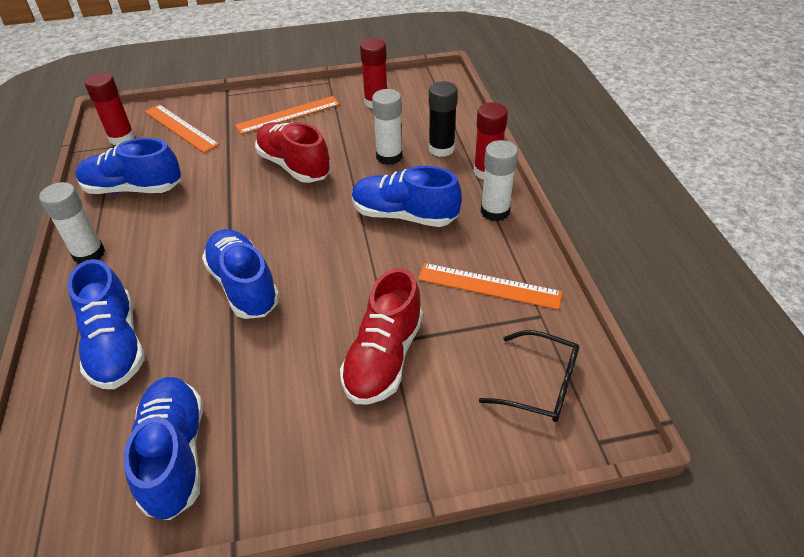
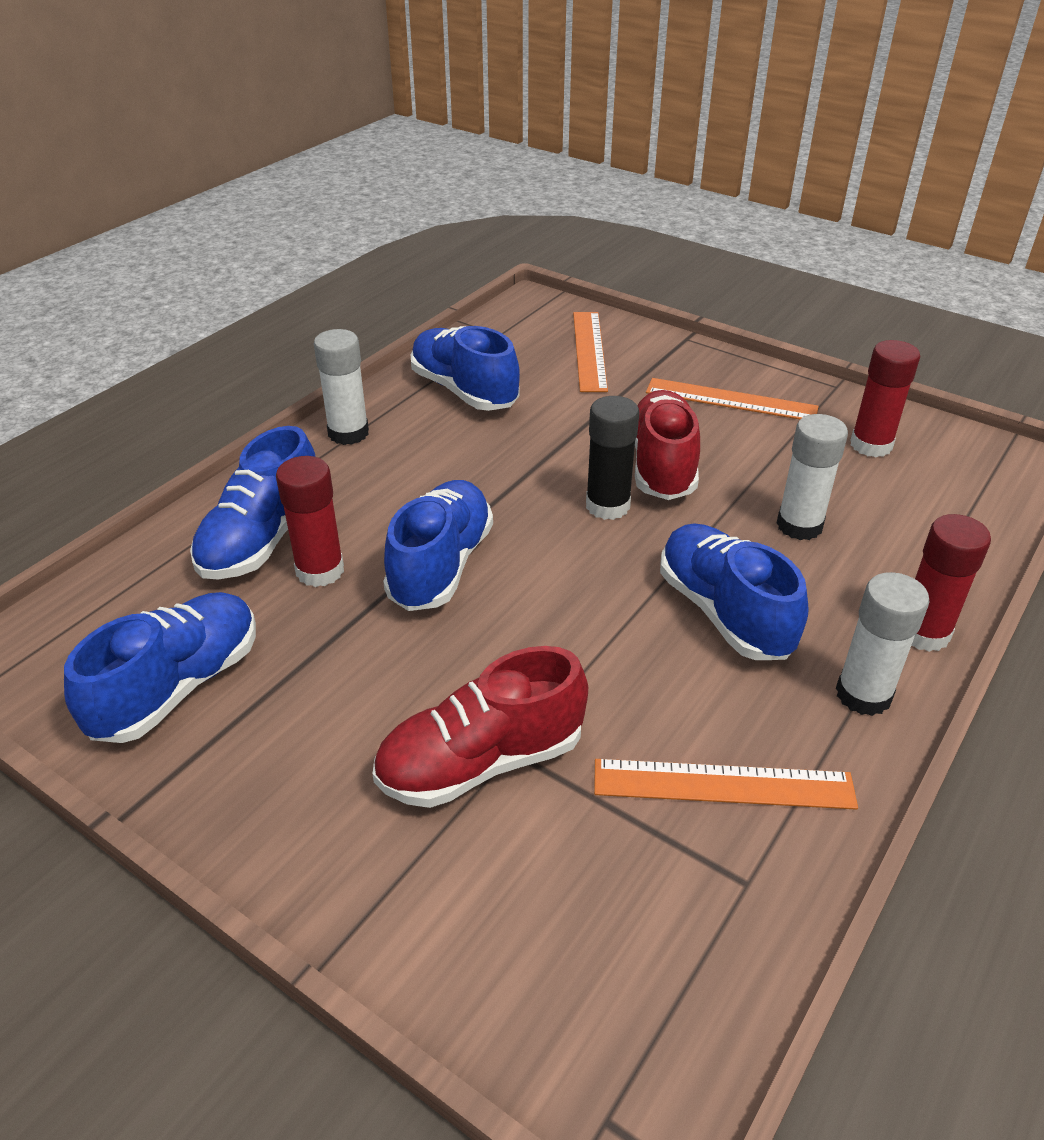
camera: 45 degrees right, 5 degrees down
(122, 138) = (518, 330): red glue stick -> red glue stick (320, 571)
(441, 149) = (890, 560): black glue stick -> black glue stick (607, 506)
(489, 286) = (723, 784): orange ruler -> orange ruler turned 60 degrees counterclockwise
(541, 385) = (625, 970): black glasses -> none

